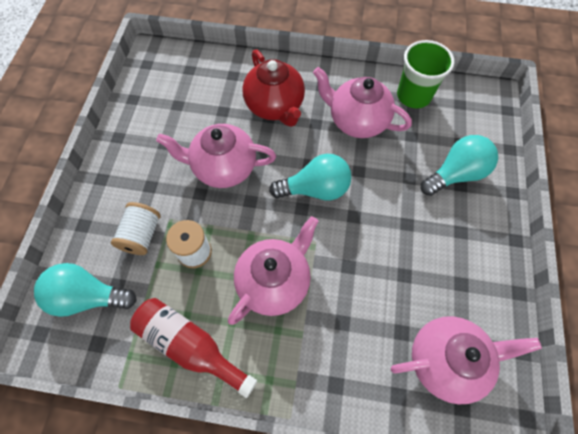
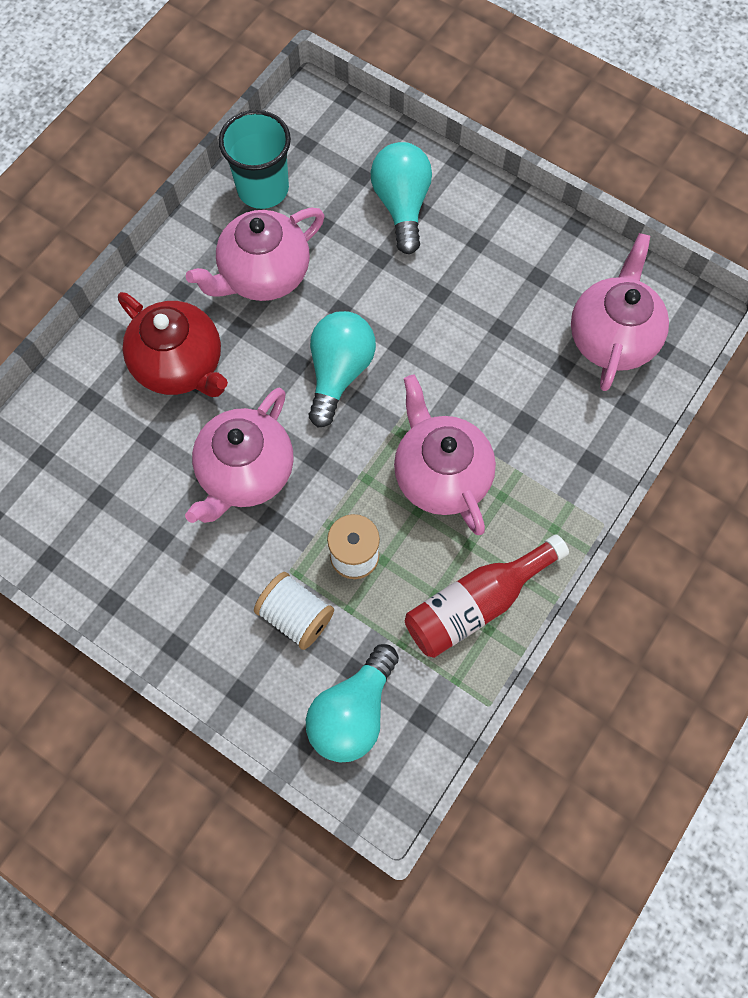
camera: 65 degrees left, 5 degrees up
(275, 106) = (181, 365): red teapot -> red teapot turned 45 degrees clockwise
(413, 96) = (263, 189): green cup -> turquoise cup

